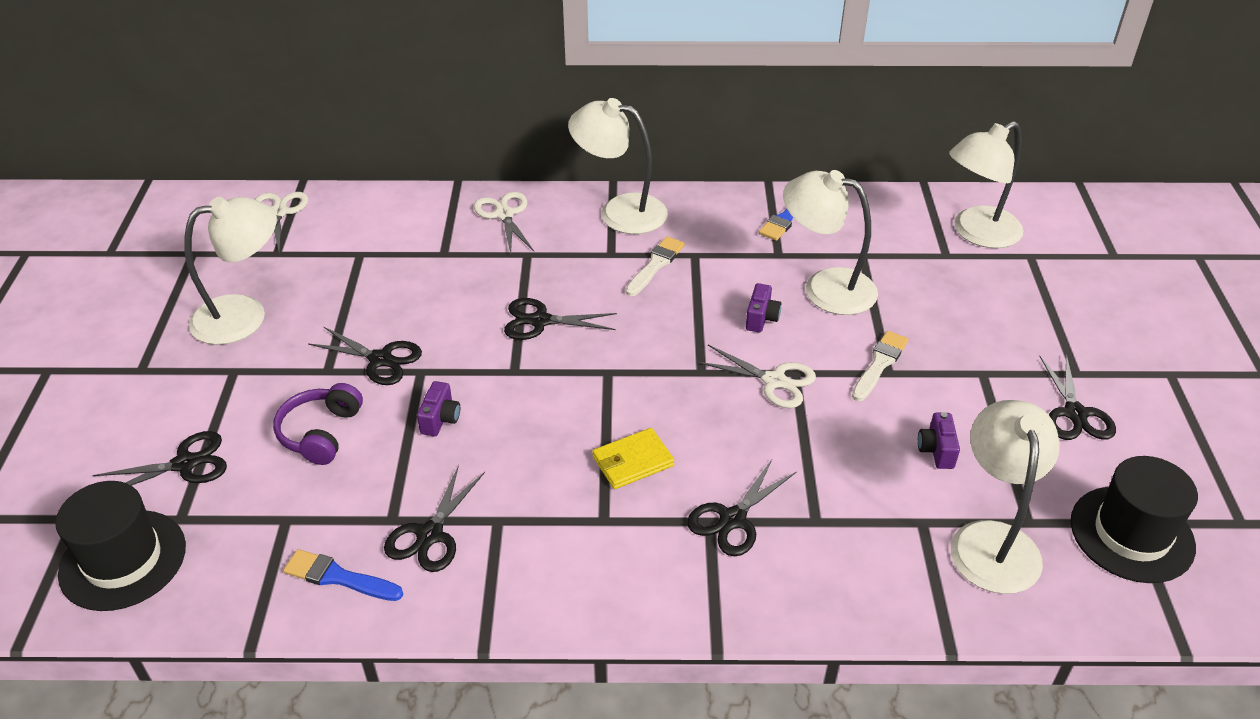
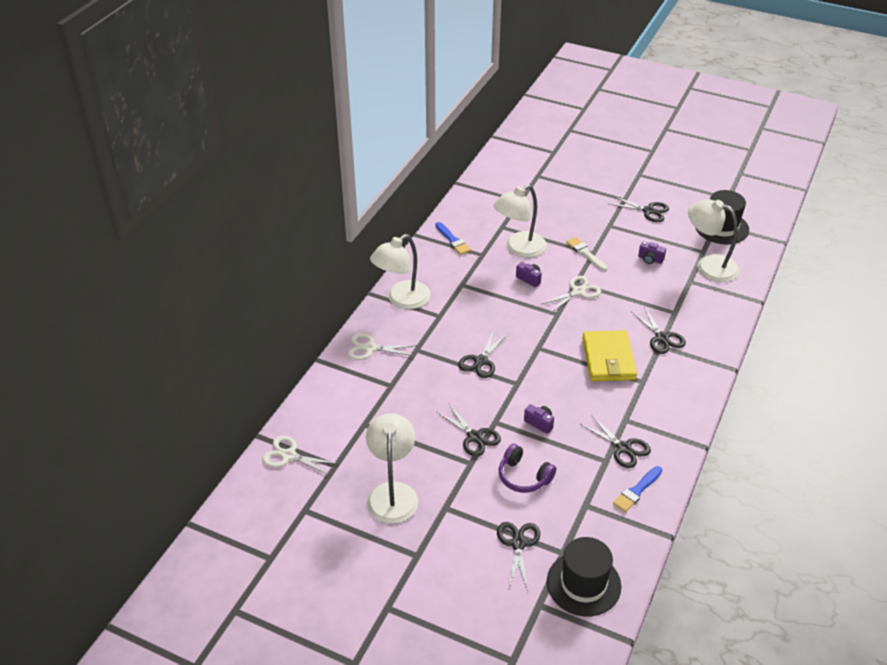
camera: 65 degrees left, 0 degrees up
(380, 359) = (474, 437): black scissors -> black scissors turned 90 degrees clockwise
(632, 461) = (608, 359): yellow wallet -> yellow wallet, size x1.68
(655, 265) = (461, 302): white brush -> none
(976, 233) = (510, 184): white lamp -> none

